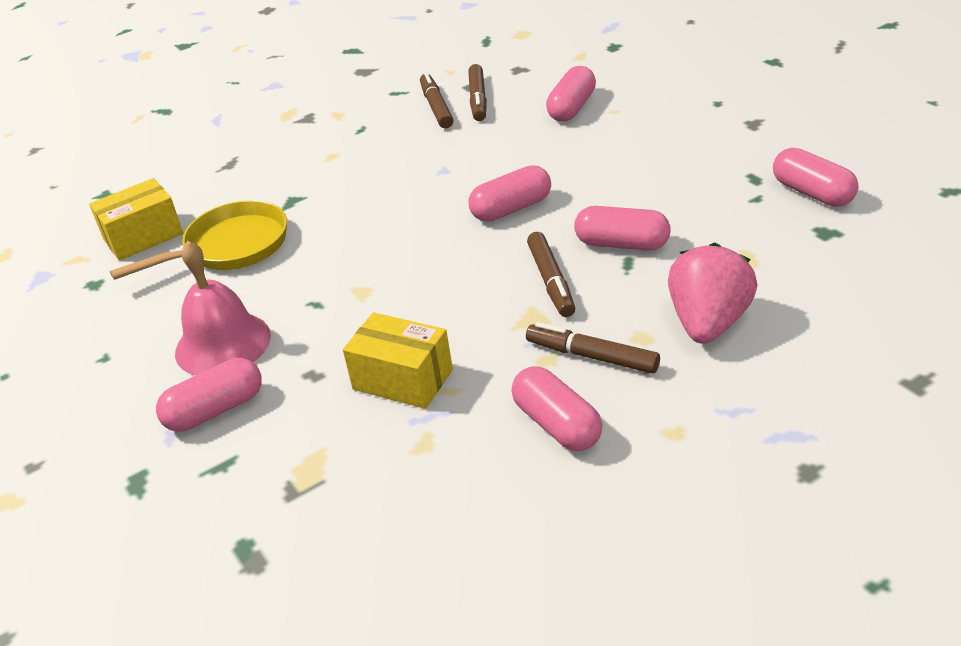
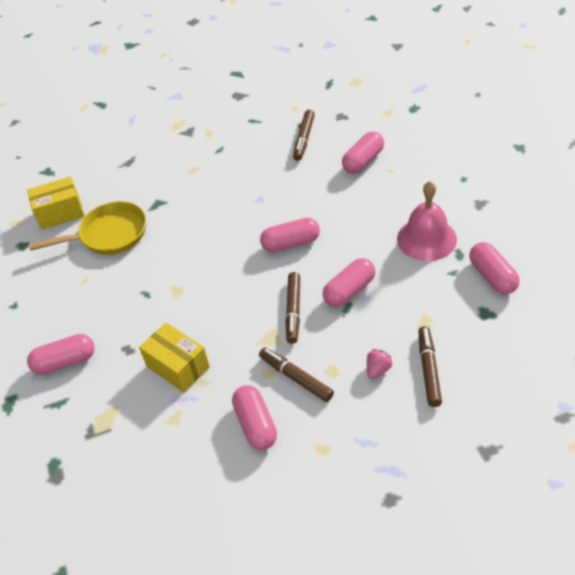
camera: 15 degrees right, 10 degrees up
(223, 344) = (83, 312): pink bell -> pink bell (426, 239)
(436, 107) = (274, 140): brown marker -> brown marker (429, 369)
(622, 244) = (349, 291): pink capsule -> pink capsule turned 75 degrees counterclockwise
(708, 323) = (378, 370): pink strawberry -> pink strawberry, size x0.46

